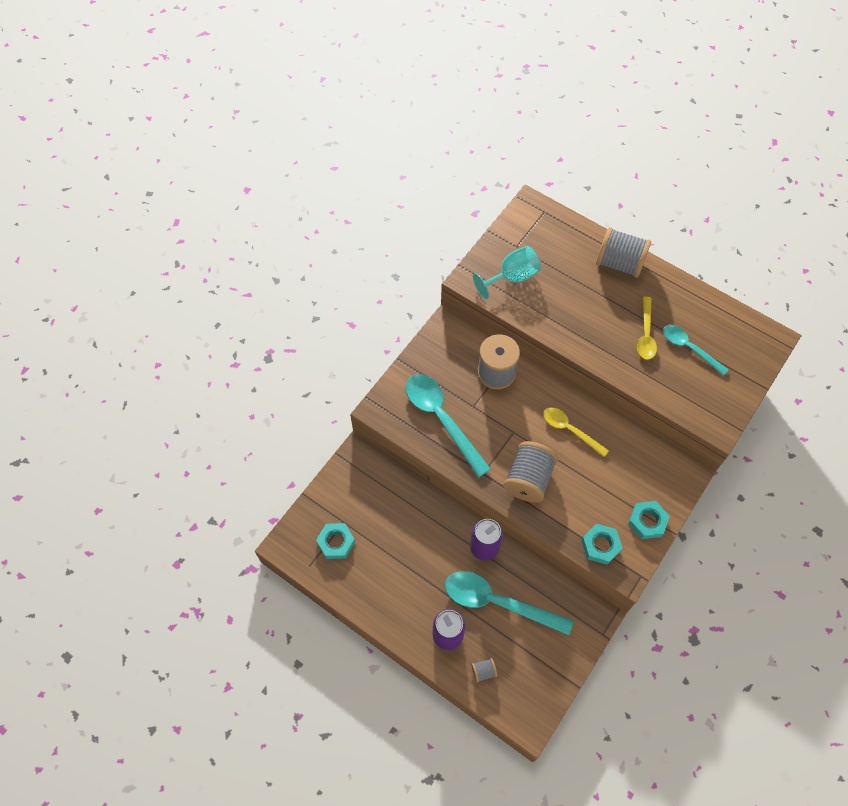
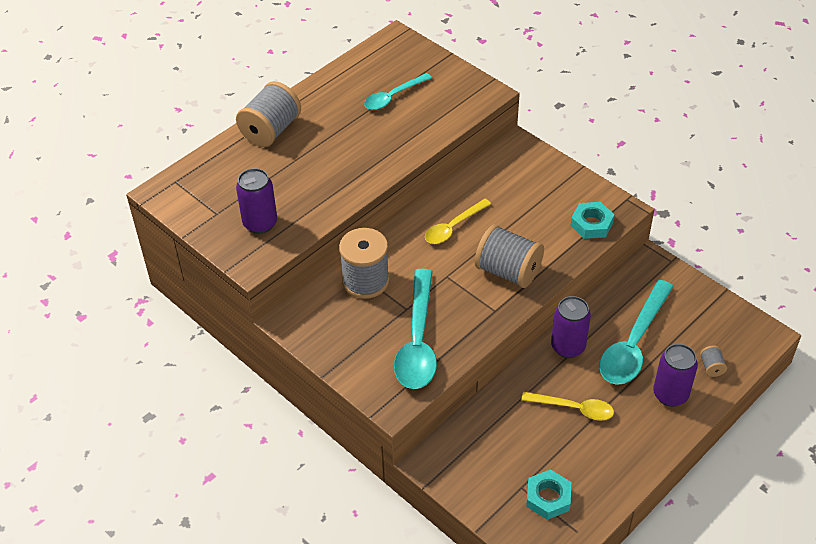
camera: 80 degrees left, 15 degrees down
(441, 419) = (418, 341): turquoise spoon -> turquoise spoon turned 60 degrees counterclockwise
(512, 277) = (260, 223): turquoise goblet -> purple can
(645, 334) = (368, 125): yellow spoon -> yellow spoon (574, 408)
(647, 521) = (568, 184): turquoise nut -> none

